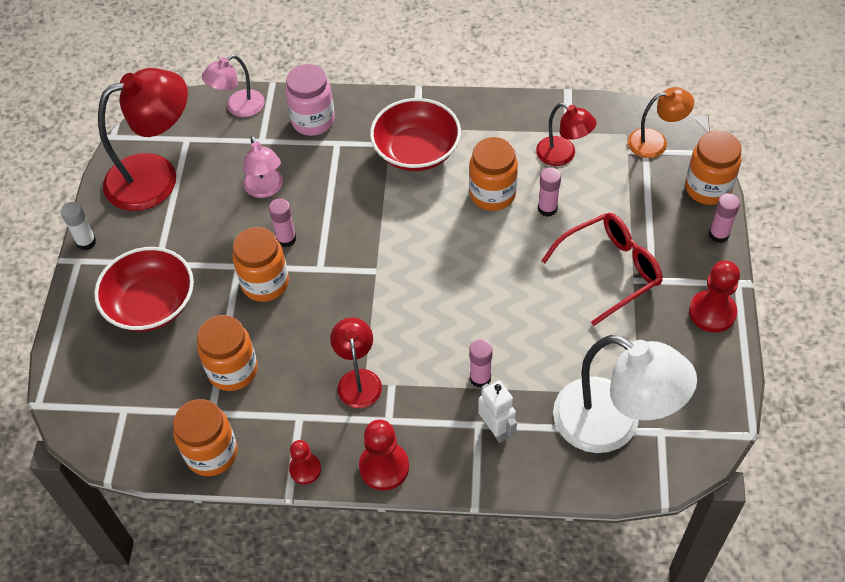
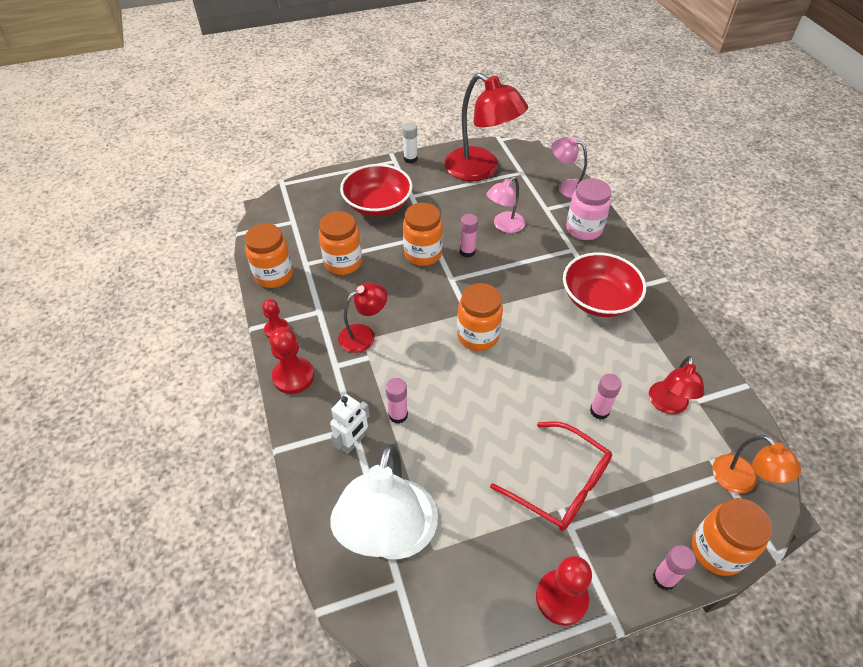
camera: 65 degrees right, 5 degrees down
(492, 194) = (588, 365): orange jar -> orange jar (477, 336)

